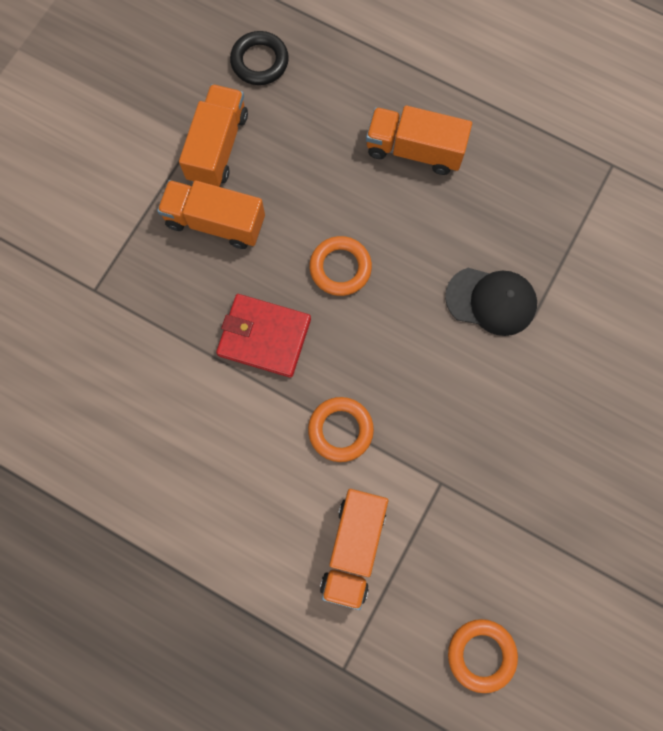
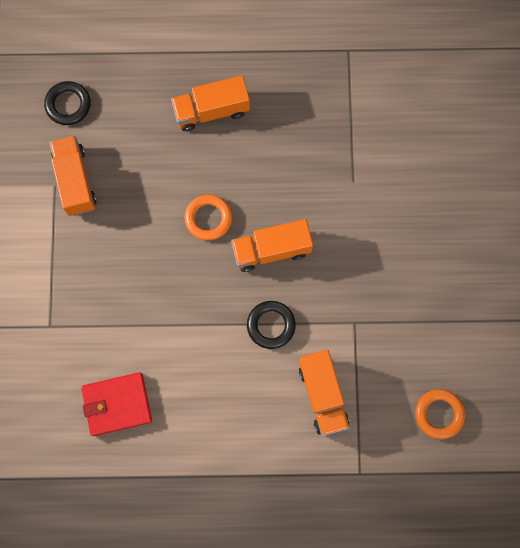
camera: 30 degrees left, 0 degrees up
(215, 222) = (105, 234): orange truck -> orange truck (271, 250)
(264, 337) = (185, 293): red wallet -> red wallet (117, 404)
(340, 430) = (271, 325): orange ring -> black ring
(491, 301) = (320, 186): black cap -> none

